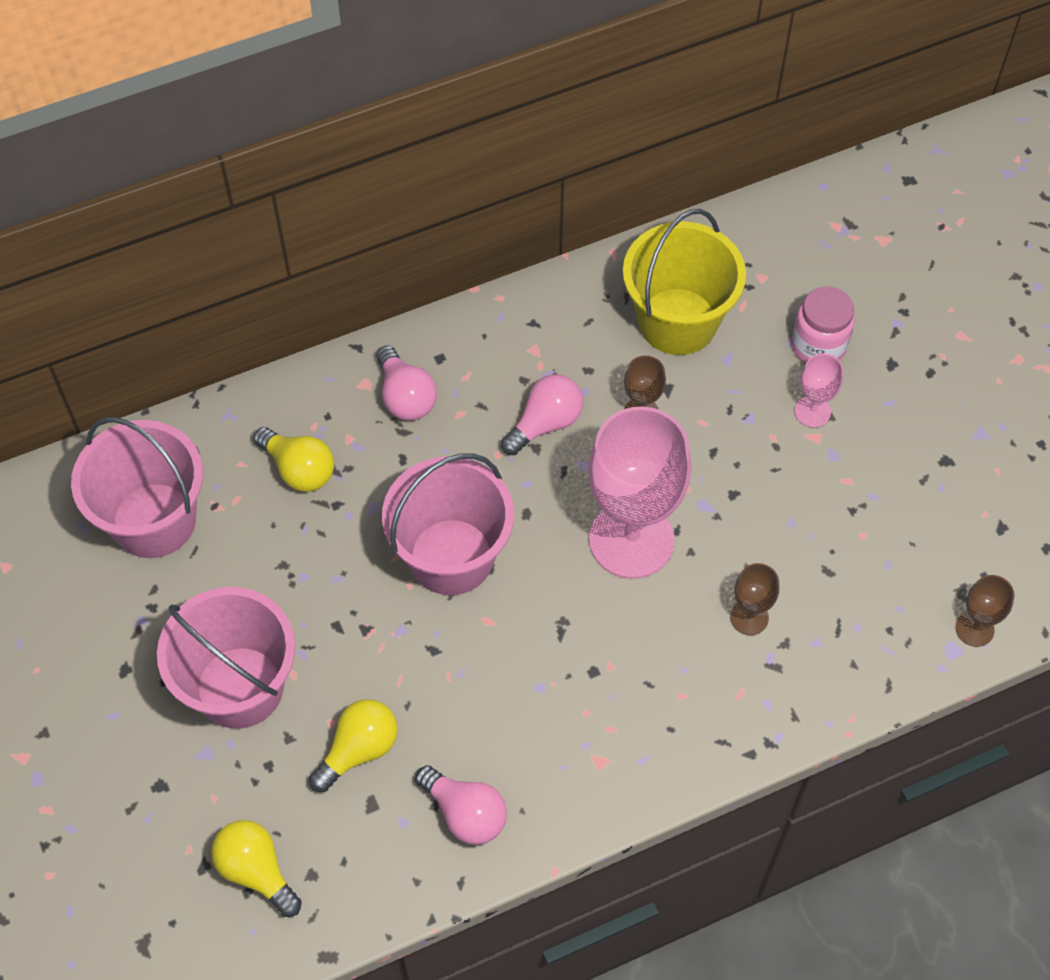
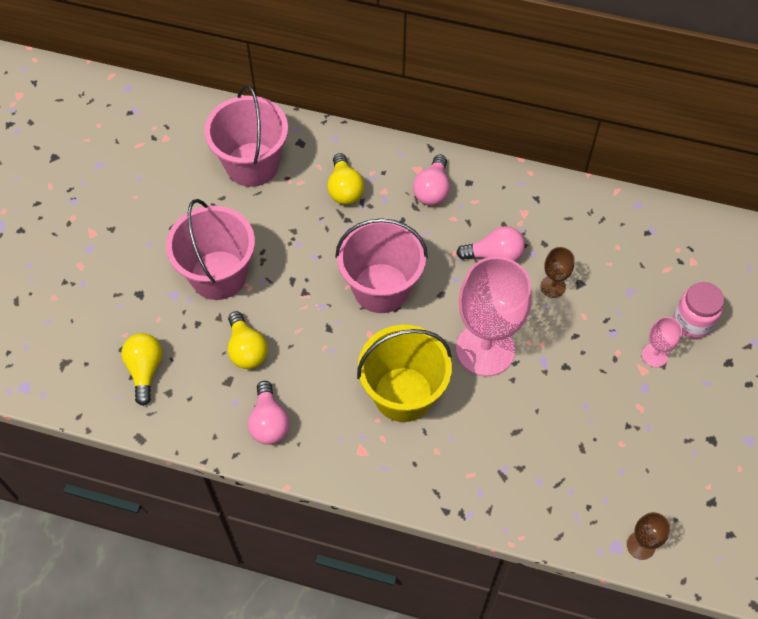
camera: 40 degrees right, 0 degrees up
(359, 750) = (246, 349): yellow light bulb -> yellow light bulb turned 75 degrees clockwise
(677, 321) = (620, 252): yellow bucket -> yellow bucket (403, 394)
(749, 617) = (513, 438): brown goblet -> none

